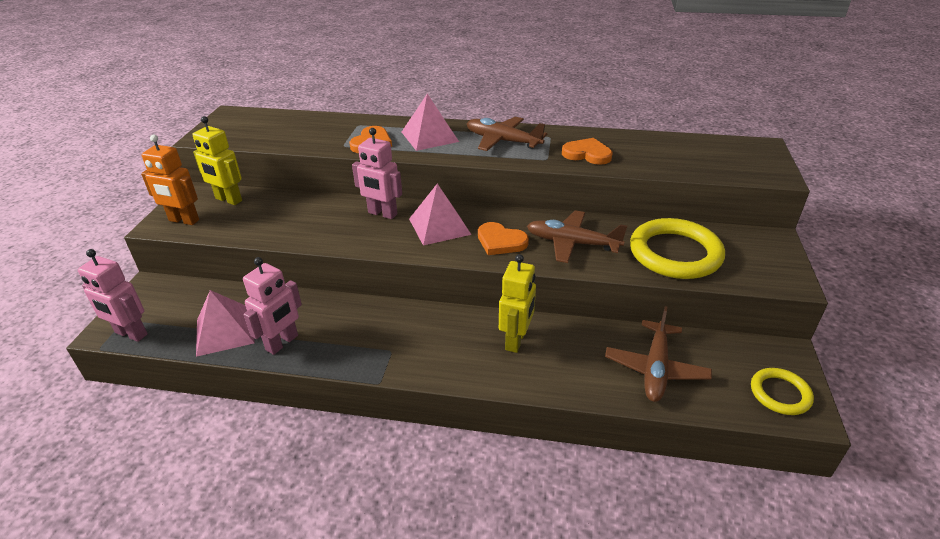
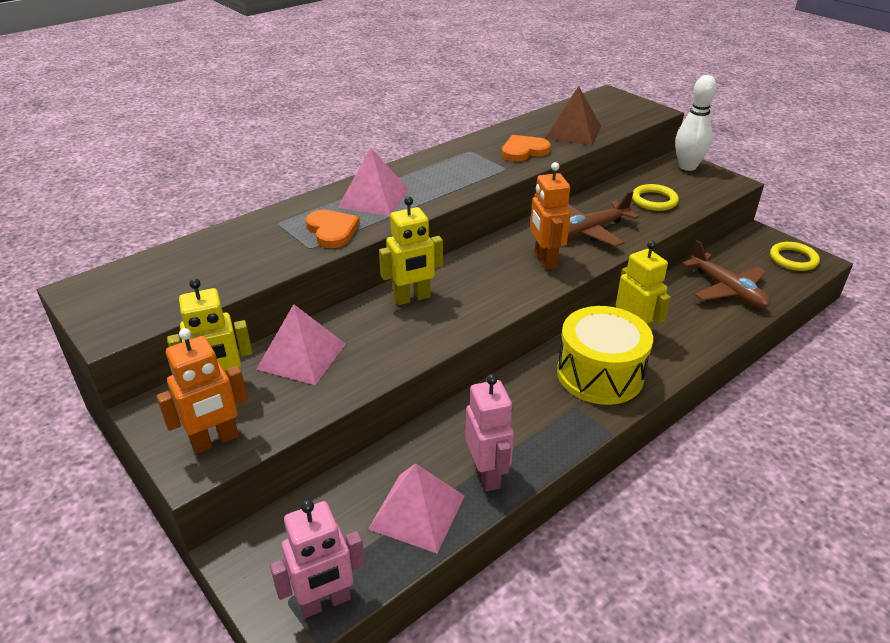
camera: 50 degrees left, 0 degrees up
(382, 214) = (412, 298): pink robot -> yellow robot
(439, 226) = (479, 278): pink pyramid -> pink pyramid (302, 356)
(442, 346) = (600, 374): none -> yellow drum
(500, 241) = (545, 260): orange heart -> orange robot
(502, 141) = (443, 171): brown plane -> none
(658, 159) = (573, 132): none -> brown pyramid
(675, 253) = (654, 200): yellow ring -> yellow ring, size x0.55
(770, 247) = (687, 166): none -> white bowling pin

